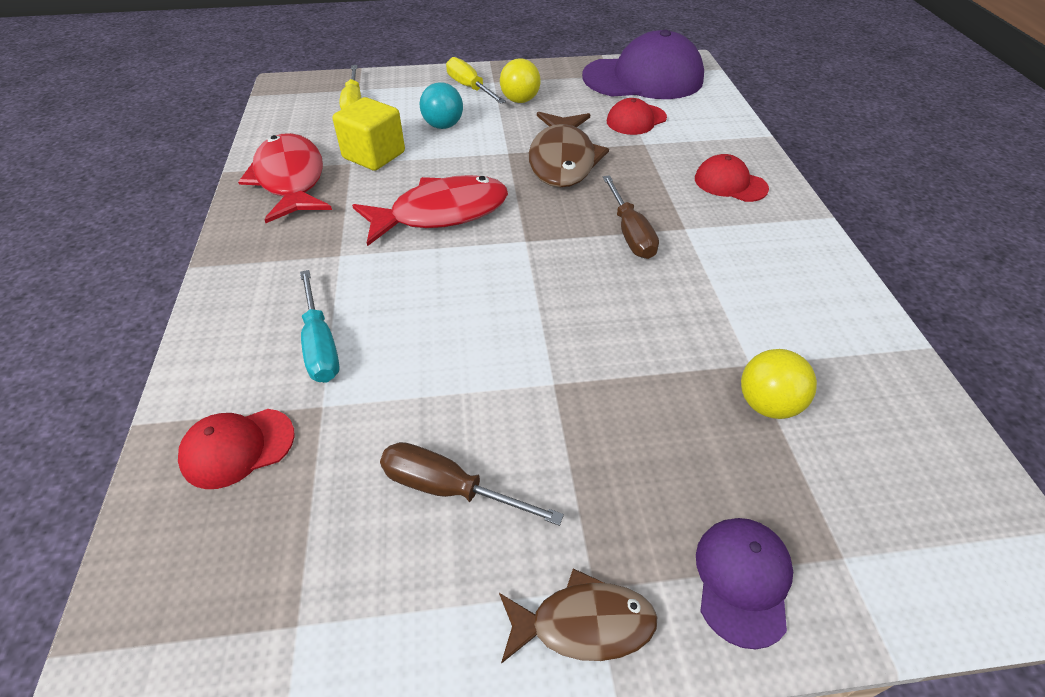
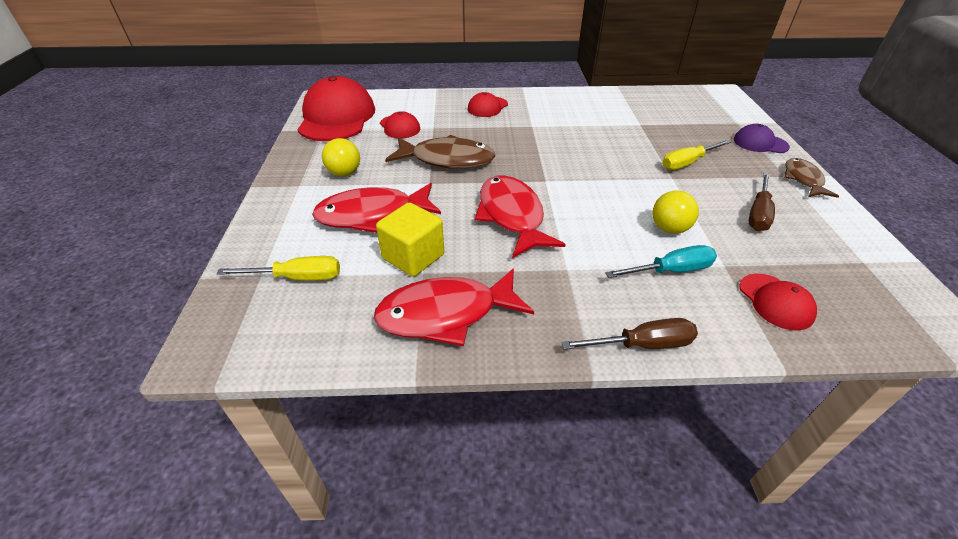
camera: 85 degrees left, 5 degrees down
(443, 126) = (372, 215): turquoise ball -> red fish
(469, 88) = (304, 199): yellow screwdriver -> yellow screwdriver (687, 163)
(630, 233) = (537, 143): brown screwdriver -> brown screwdriver (642, 345)
(643, 78) = (337, 117): purple cap -> red cap
(767, 404) = (665, 124): yellow ball -> yellow ball (669, 229)

